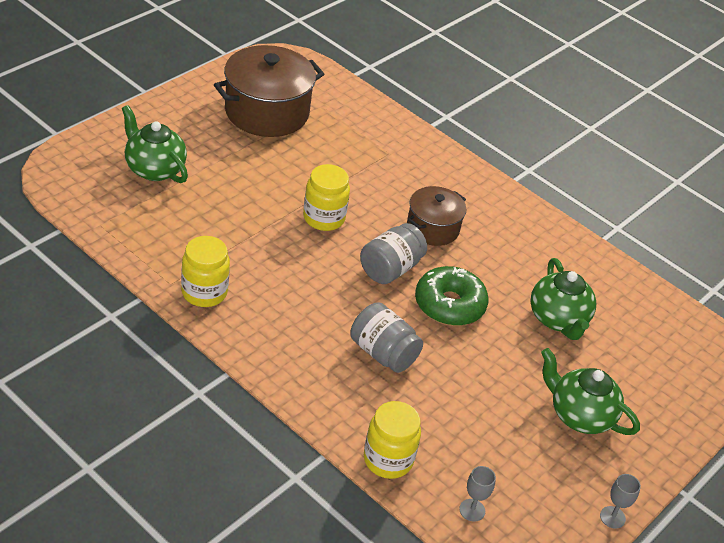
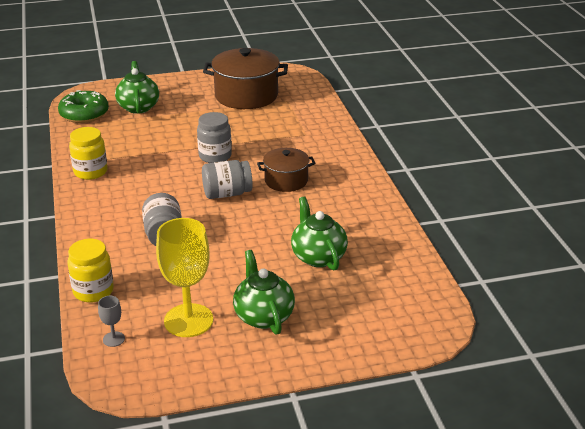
camera: 40 degrees right, 10 degrees down
(324, 218) = (215, 156): yellow jar -> grey jar
(449, 305) = (244, 224): green donut -> green donut (84, 114)
(518, 453) = (188, 320): none -> yellow goblet
(558, 319) = (318, 257): green teapot -> green teapot turned 135 degrees clockwise
(612, 517) = (211, 384): grey goblet -> none

